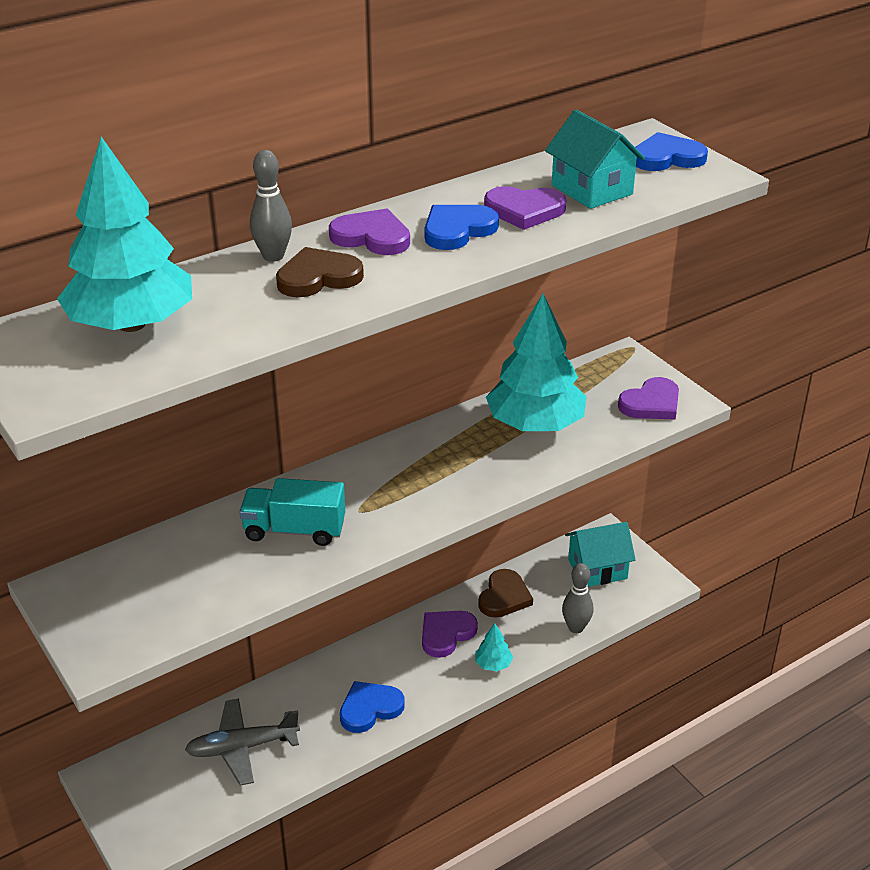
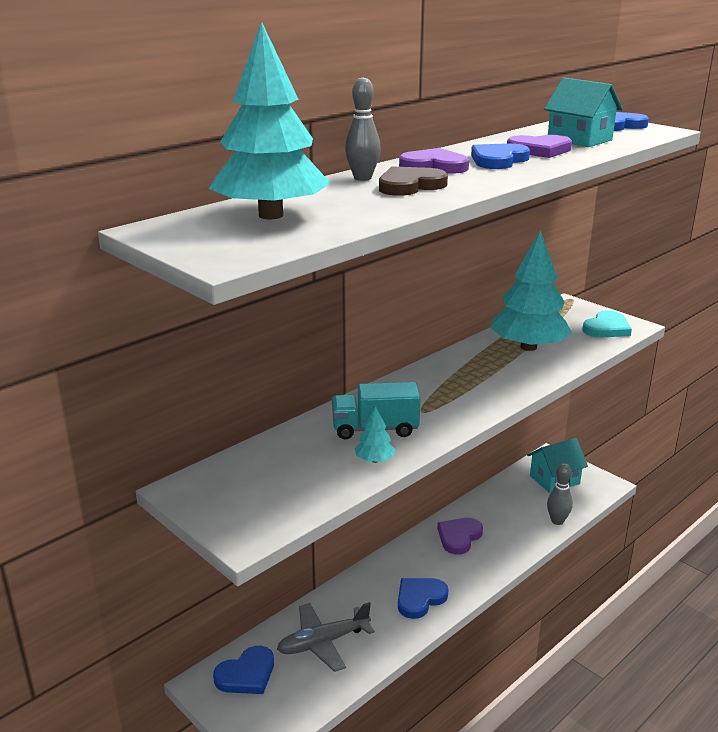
camera: 10 degrees left, 10 degrees down
(148, 773) = (246, 674): none -> blue heart
(493, 664) = (505, 554): turquoise tree -> turquoise tree (374, 460)
(504, 597) = (493, 506): brown heart -> none
(651, 403) = (606, 328): purple heart -> turquoise heart

